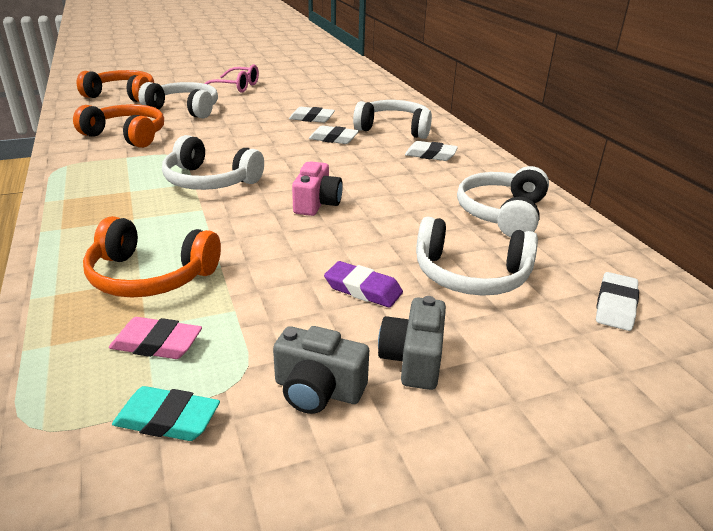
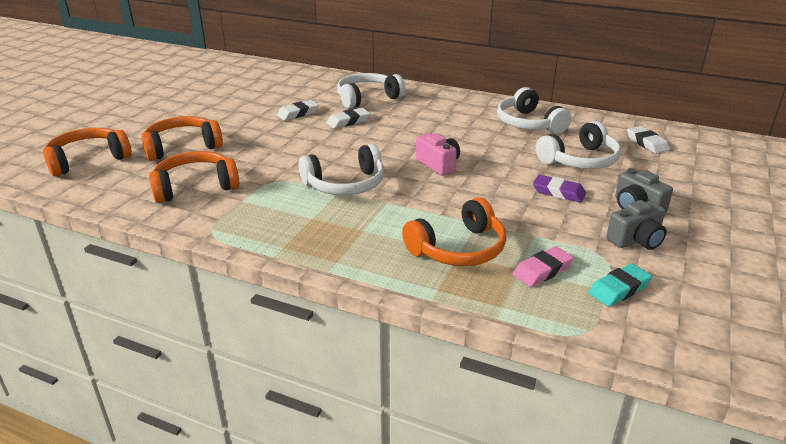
camera: 45 degrees left, 0 degrees up
(185, 109) = (182, 147): white headphones -> orange headphones
(236, 87) = (173, 112): pink glasses -> none
(363, 289) = (558, 192): purple eraser -> purple eraser turned 45 degrees clockwise
(430, 155) = (426, 107): white eraser -> none

